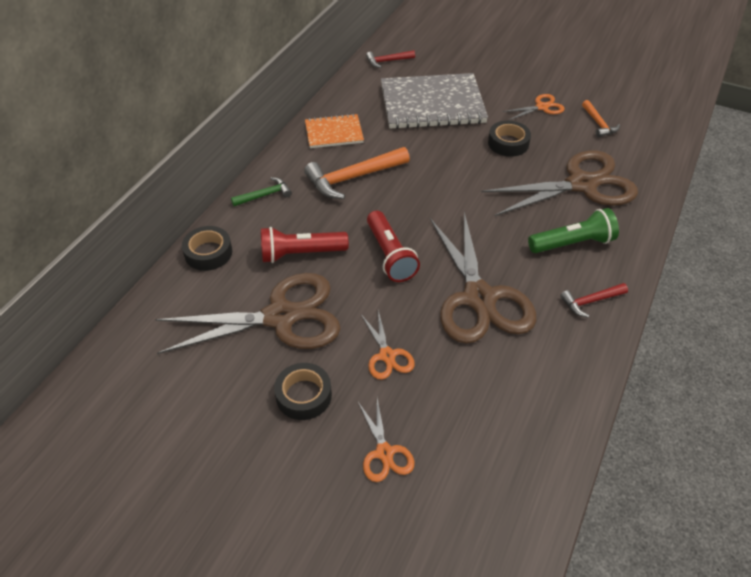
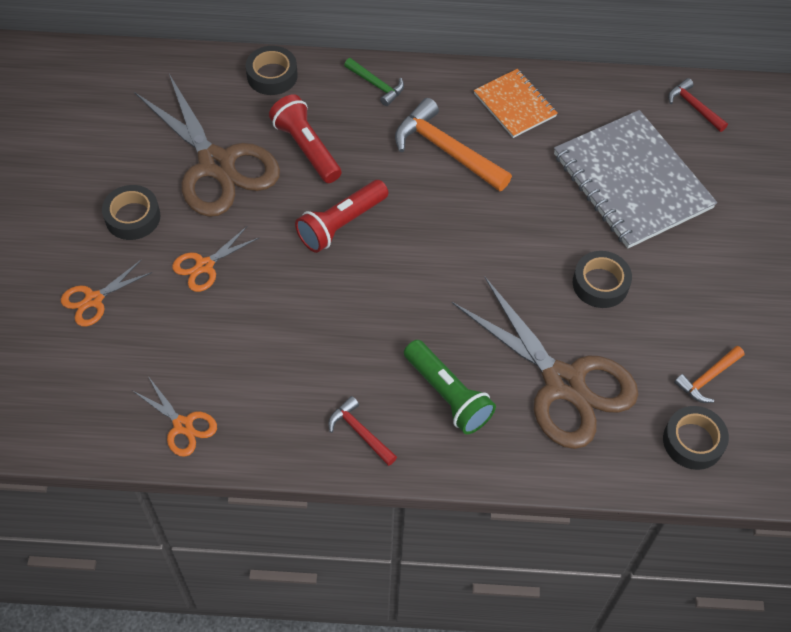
camera: 65 degrees right, 10 degrees up
(479, 298) = (316, 323): brown scissors -> none
(541, 107) = (703, 303): orange scissors -> orange scissors (183, 425)
(643, 144) = (693, 441): none -> black tape

